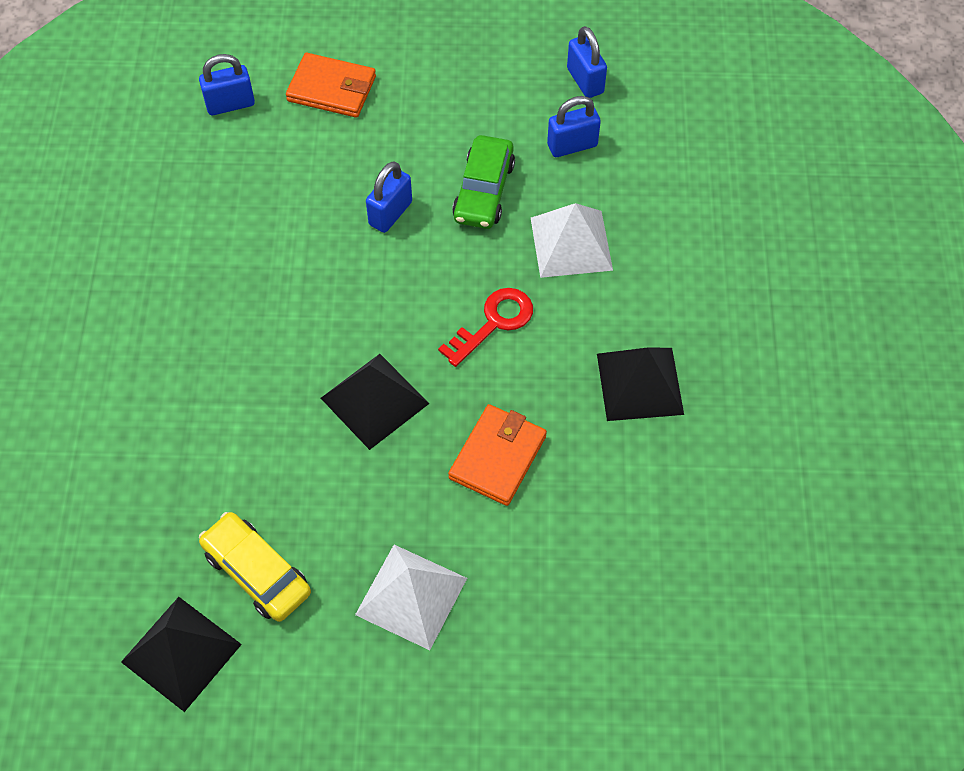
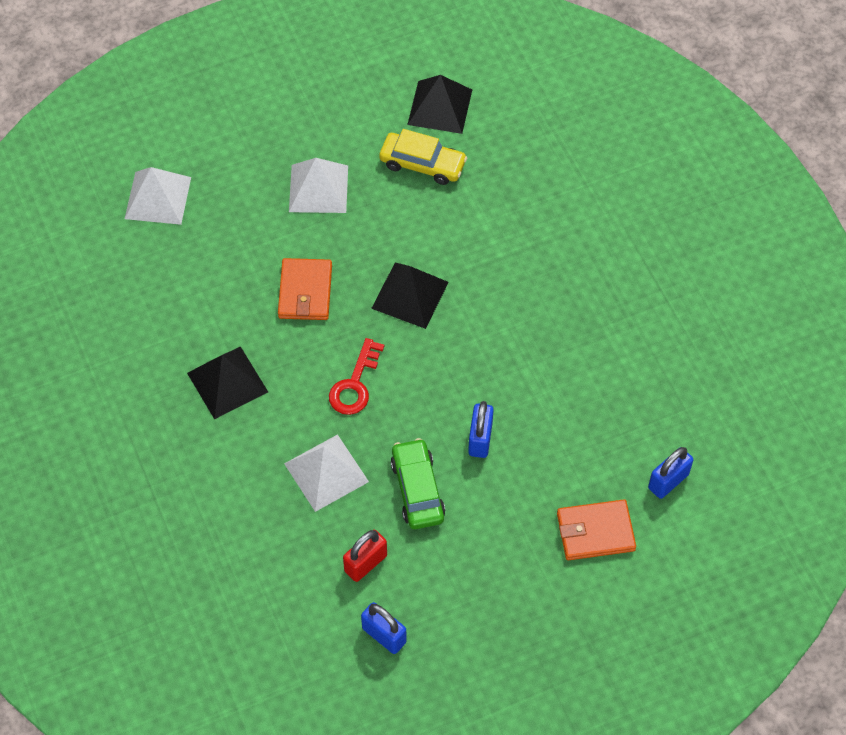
camera: 155 degrees right, 0 degrees up
(572, 145) = (365, 563): blue padlock -> red padlock
(635, 678) = (158, 197): none -> white pyramid

